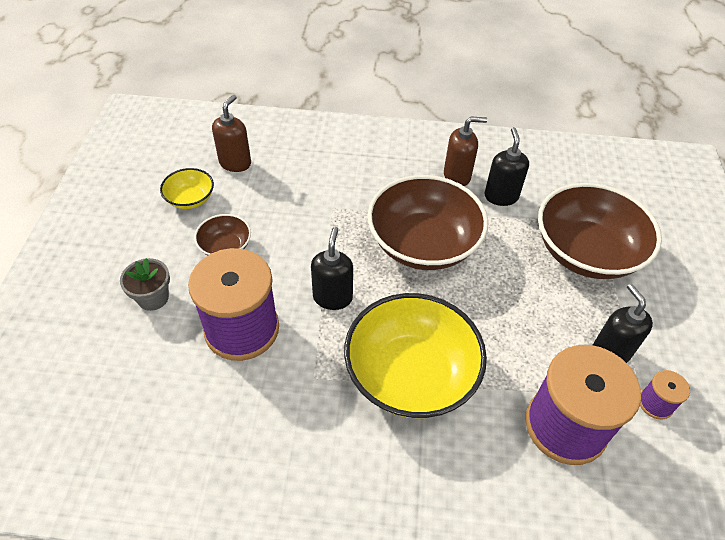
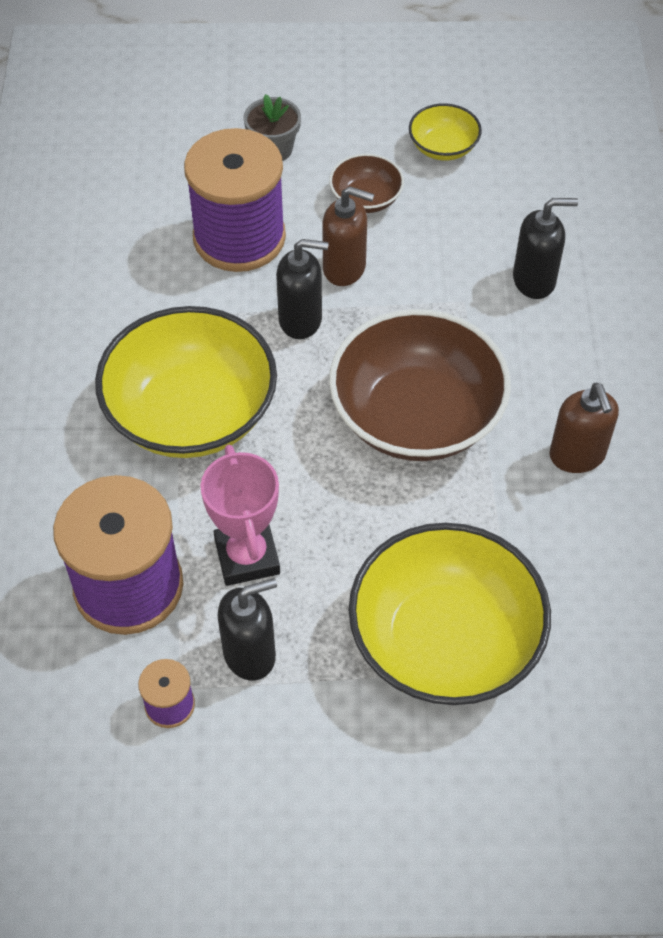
camera: 85 degrees right, 5 degrees up
(235, 163) = (527, 179): brown soap dispenser -> brown soap dispenser (345, 268)
(501, 196) = (545, 519): black soap dispenser -> black soap dispenser (534, 280)
(535, 348) = (247, 556): none -> pink trophy
(586, 252) = (445, 640): brown bowl -> yellow bowl

